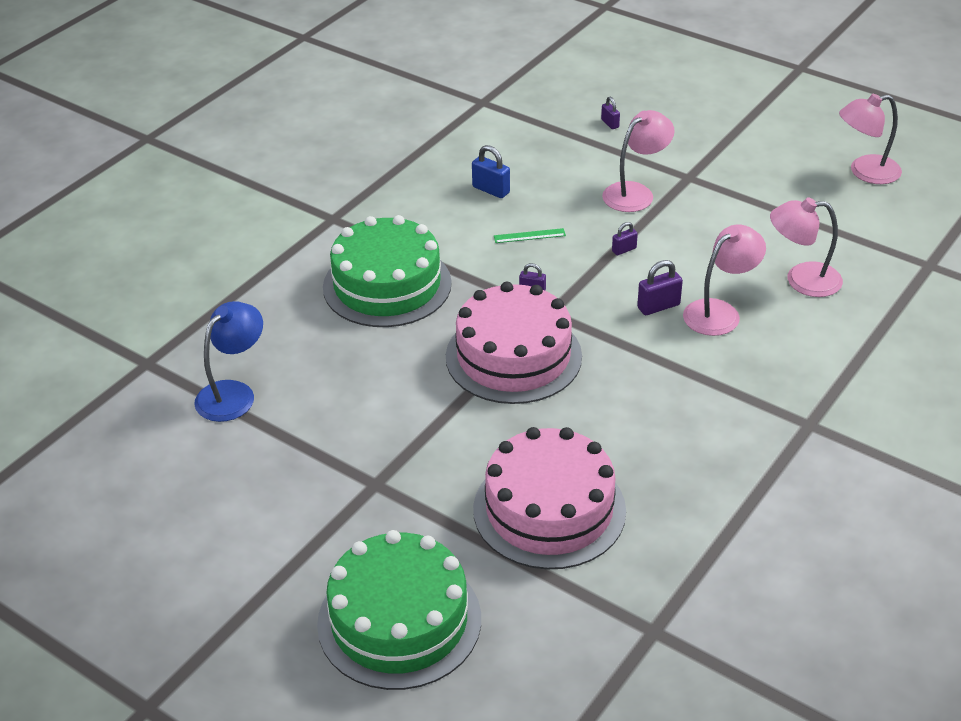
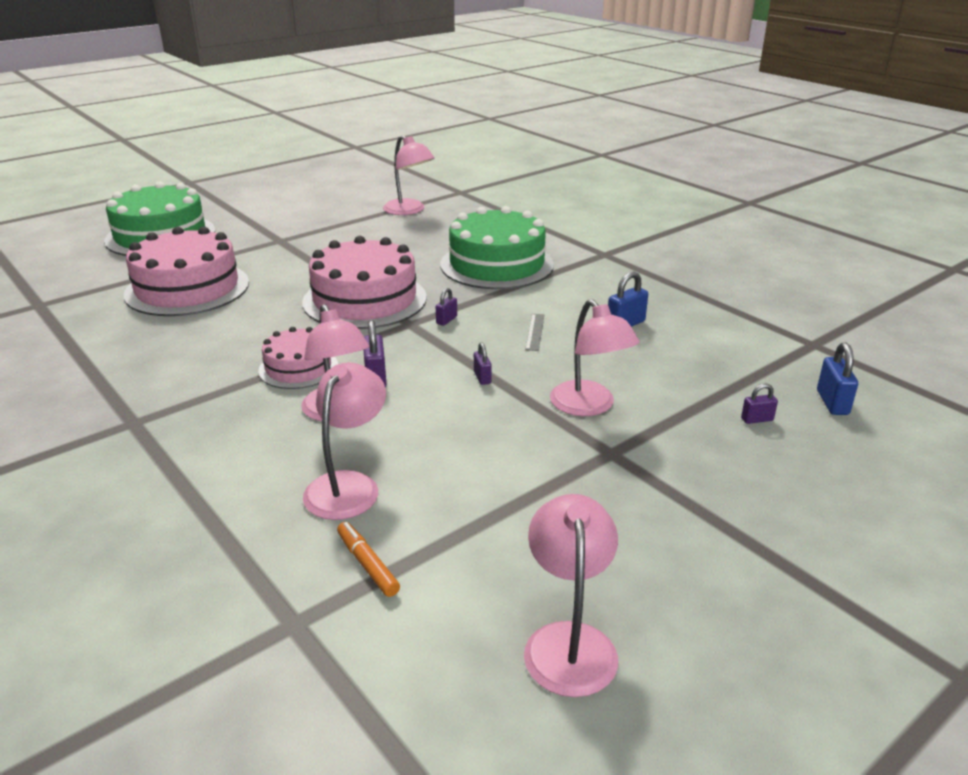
camera: 105 degrees right, 10 degrees down
(233, 393) = (409, 210): blue lamp -> pink lamp
(529, 236) = (535, 332): green ruler -> grey ruler
(569, 95) = (832, 402): none -> blue padlock
(668, 357) = (298, 368): none -> pink cake
(865, 251) = (367, 564): none -> orange marker

